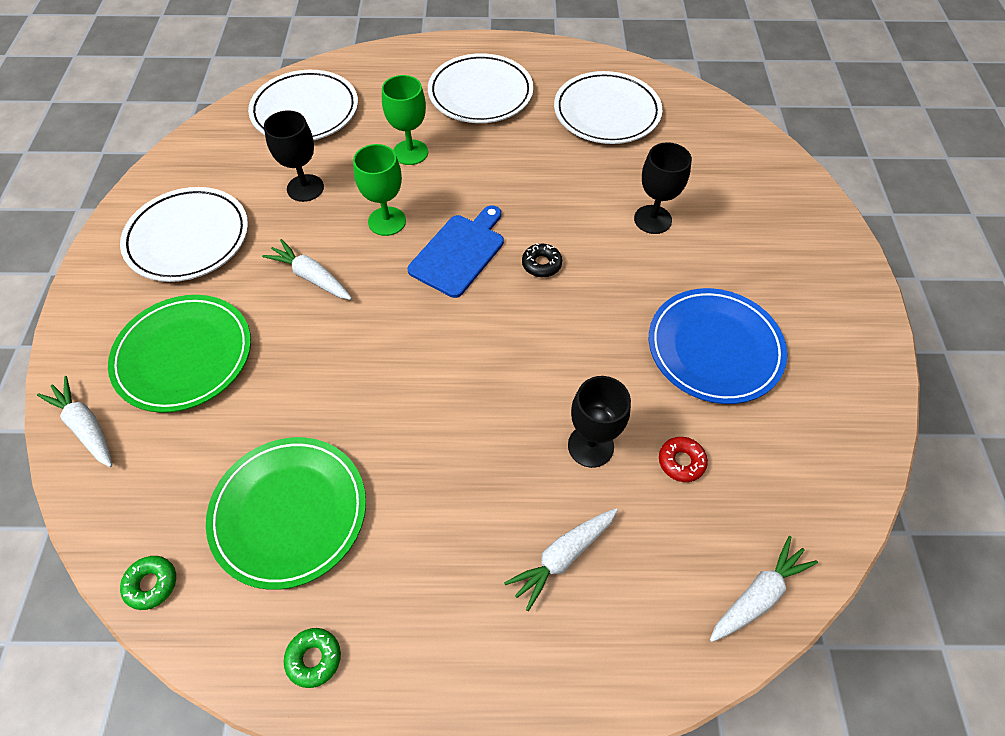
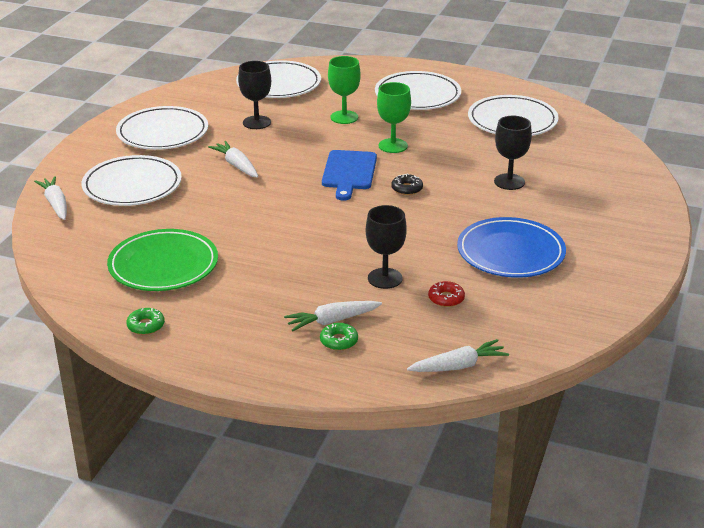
camera: 20 degrees right, 25 degrees down
(151, 584) = (64, 276): green donut -> green donut (339, 341)
(184, 356) = (132, 185): green plate -> white plate
(387, 221) = (305, 148): green goblet -> green goblet (393, 146)
(459, 252) = (349, 172): blue cutting board -> blue cutting board turned 135 degrees clockwise

